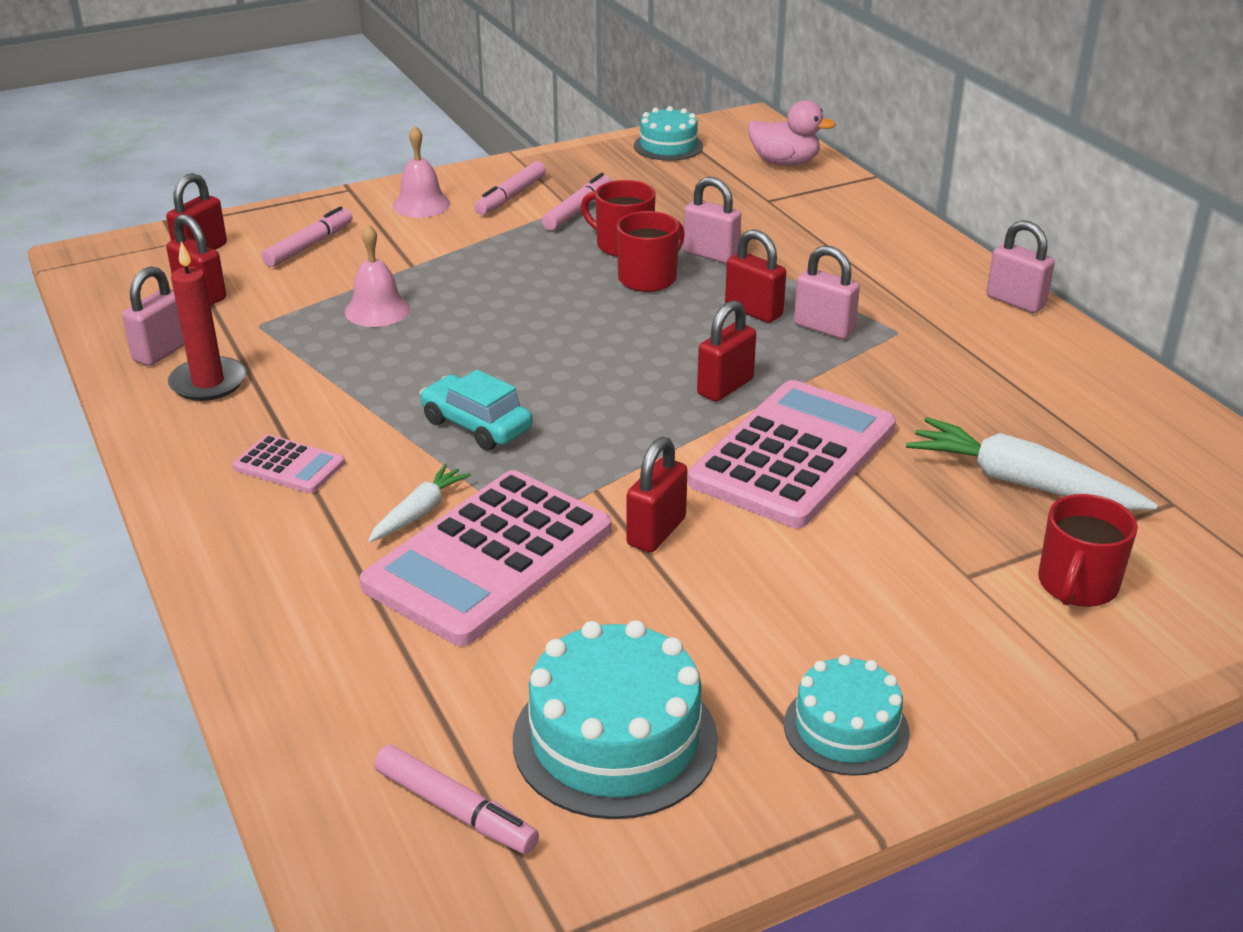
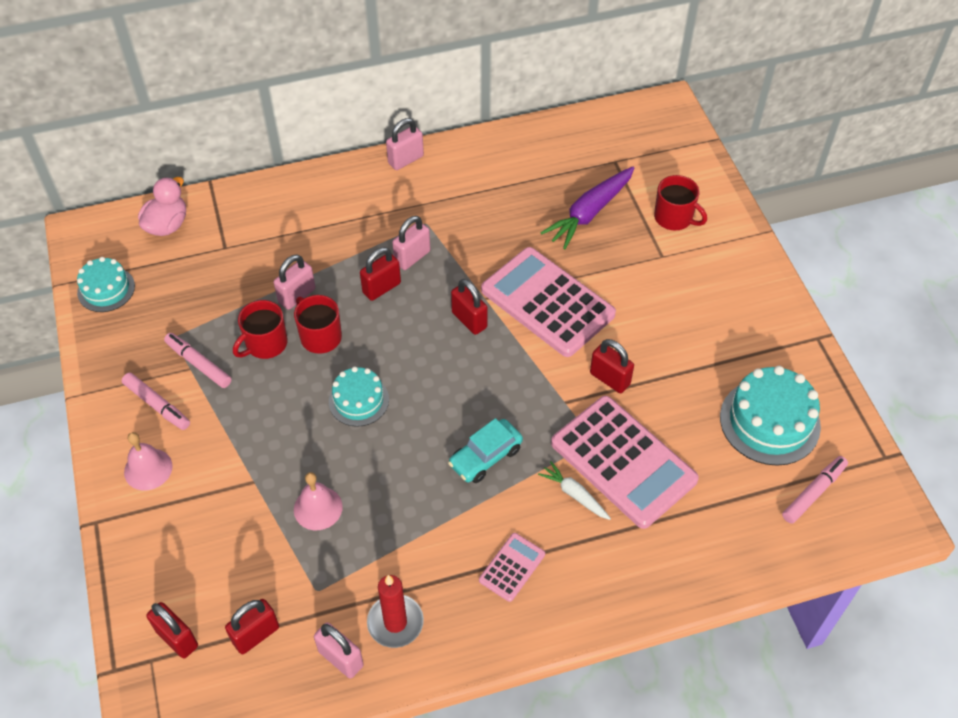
camera: 80 degrees left, 20 degrees up
(309, 245) = (194, 554): pink marker -> none
(846, 728) = (766, 330): turquoise cake -> turquoise cake (358, 400)
(1022, 483) = (590, 213): white carrot -> purple carrot

